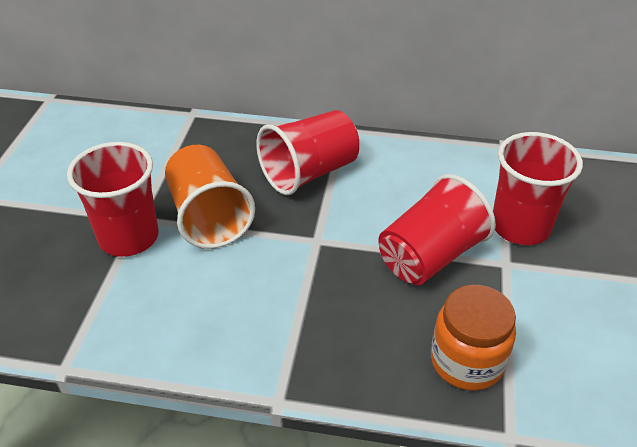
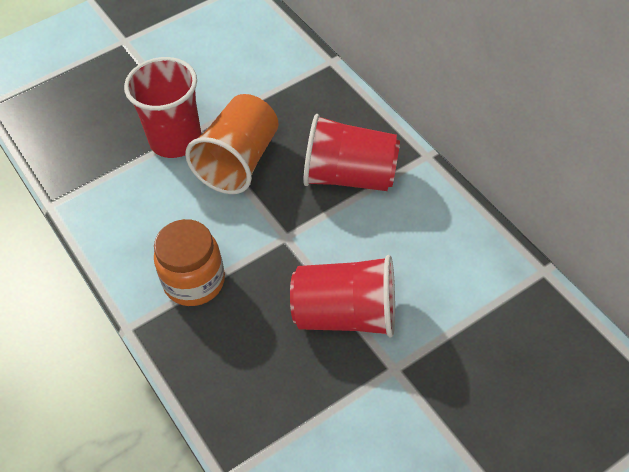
camera: 50 degrees right, 10 degrees up
(467, 361) = (265, 409): orange jar -> orange jar (194, 281)
(520, 226) = (450, 350): red cup -> none

